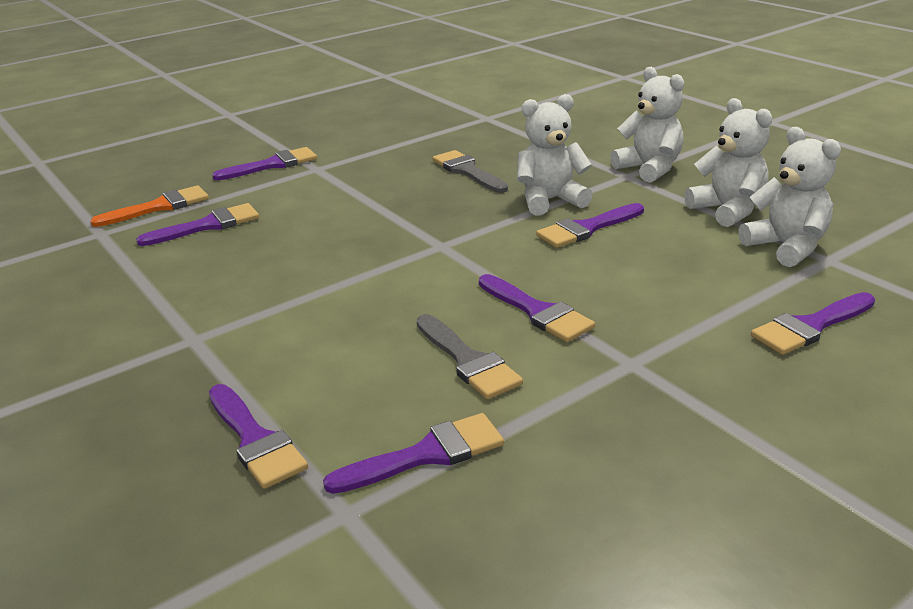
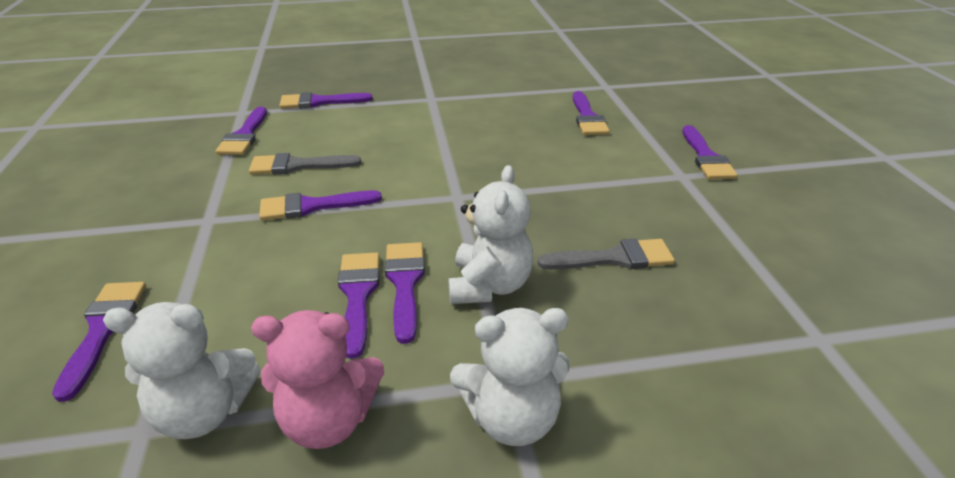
camera: 115 degrees right, 5 degrees up
(159, 207) = (638, 106): orange brush -> none
(623, 240) = (358, 295): none -> purple brush
(728, 210) = (328, 421): white teddy bear -> pink teddy bear

